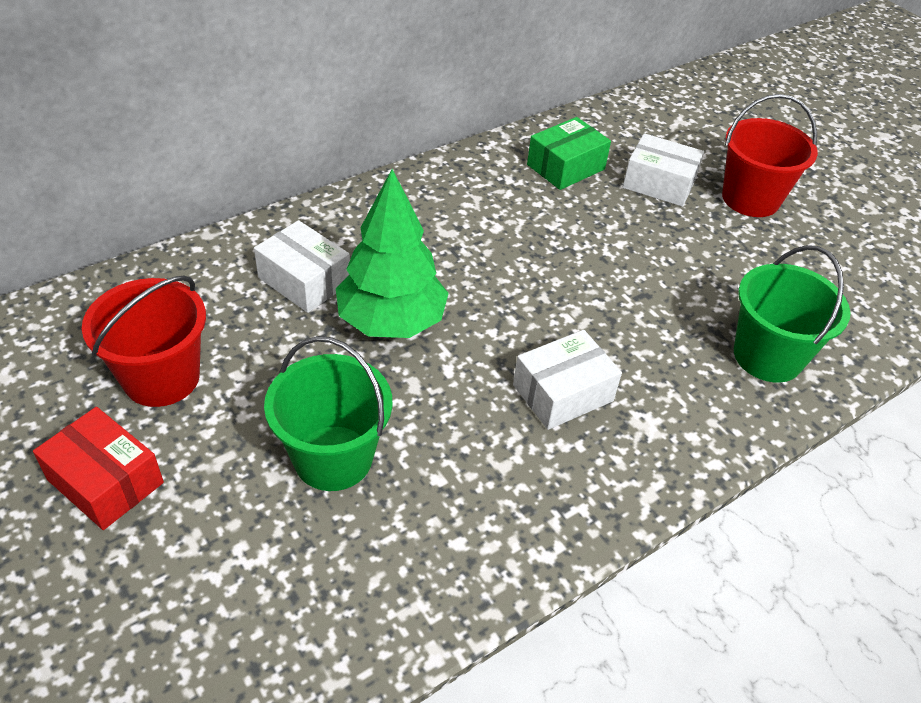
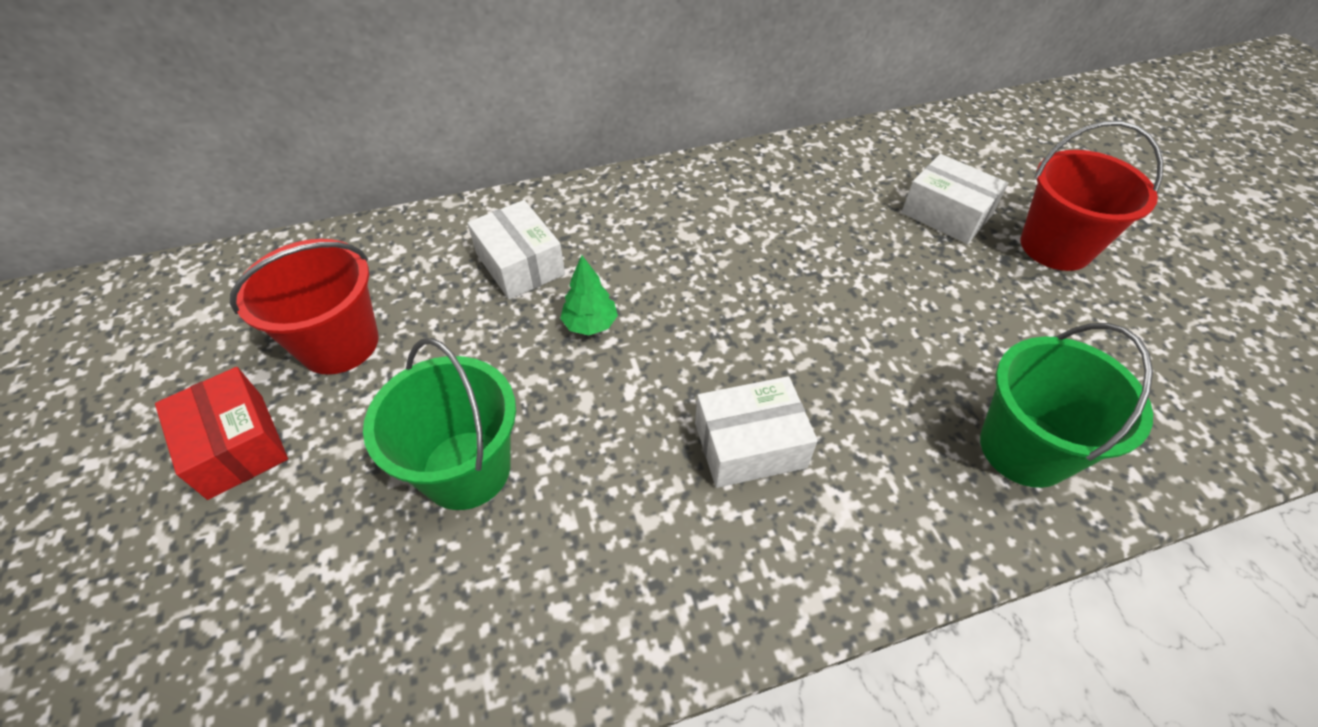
camera: 20 degrees right, 5 degrees up
(391, 322) = (590, 324): green tree -> green tree, size x0.47
(566, 167) = (843, 181): green box -> none

